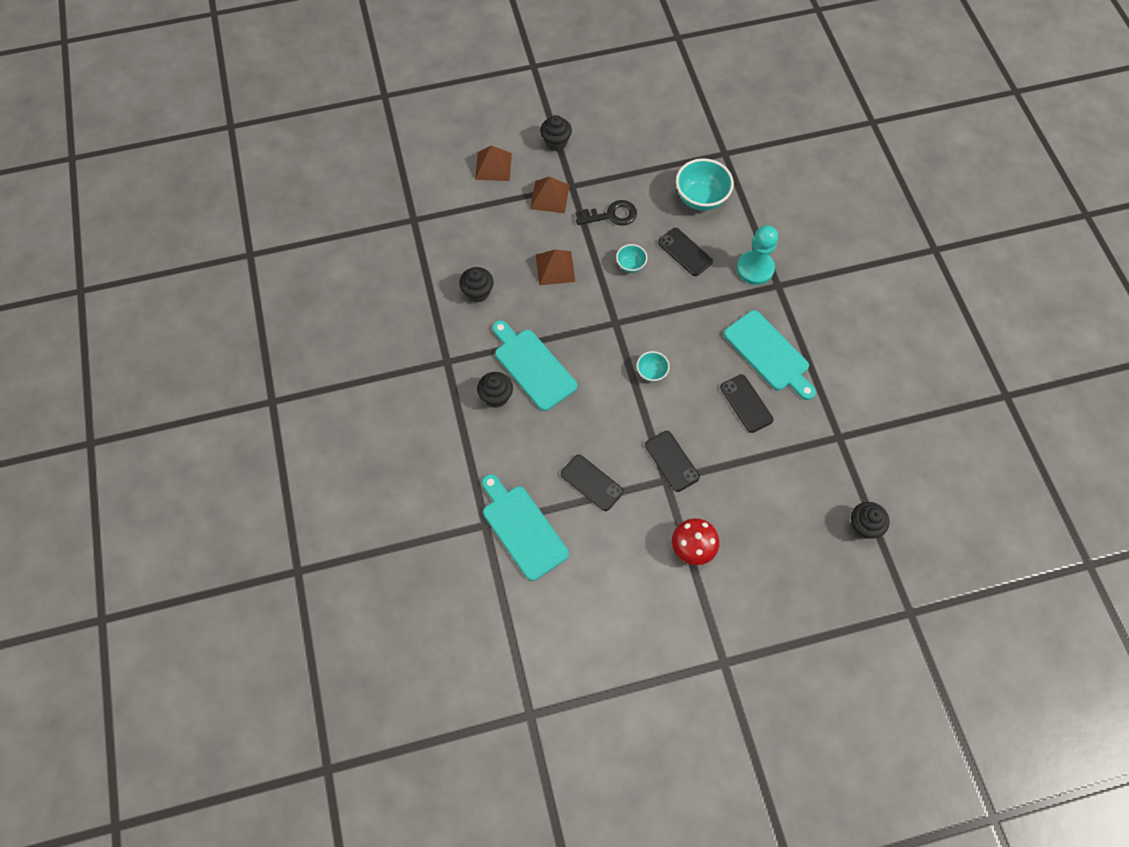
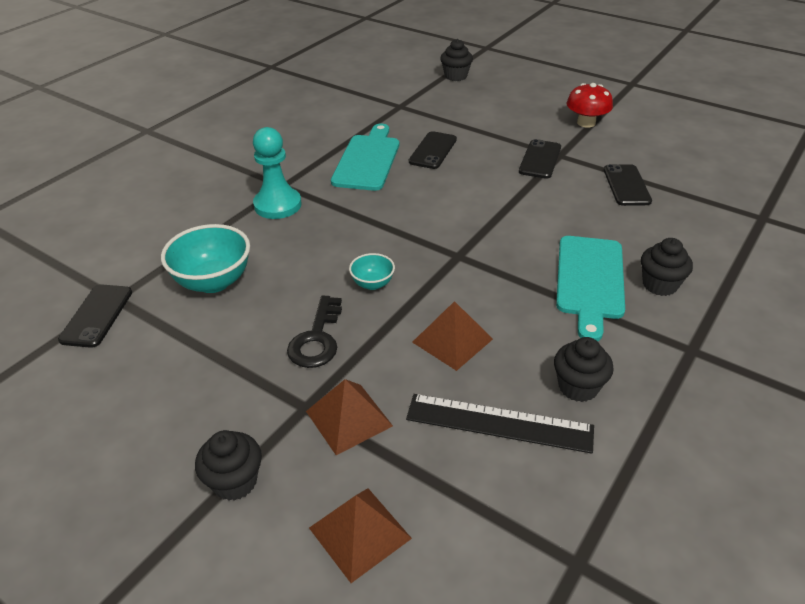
camera: 130 degrees left, 25 degrees down
(492, 246) = (499, 423): none -> black ruler
(522, 529) = (725, 197): turquoise cutting board -> none
(611, 215) = (316, 339): black key -> black key turned 120 degrees counterclockwise
(651, 372) = (478, 207): turquoise bowl -> none
(685, 252) = (308, 256): black phone -> black phone (97, 316)

